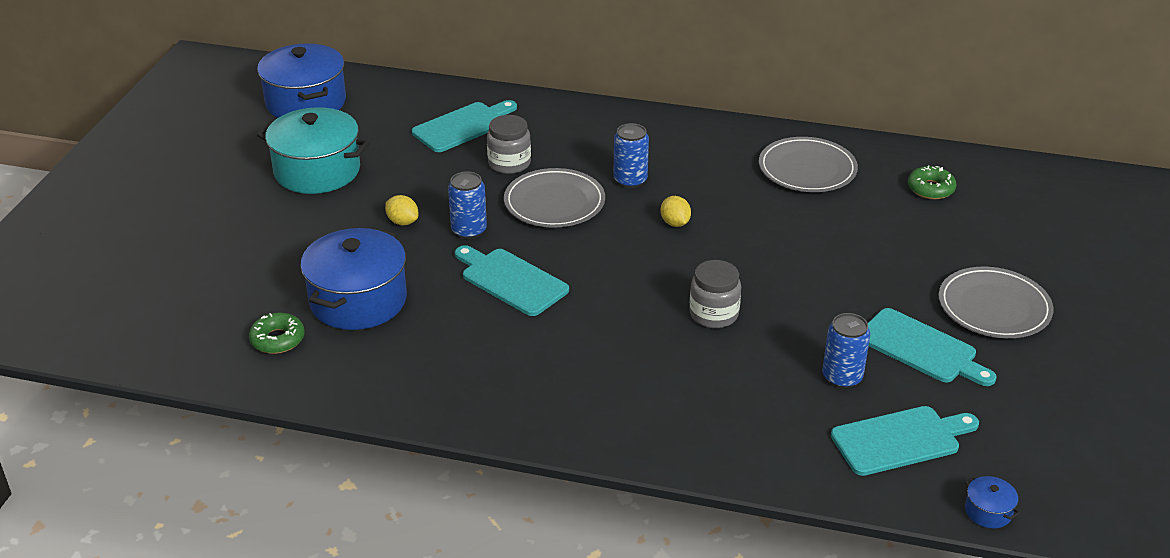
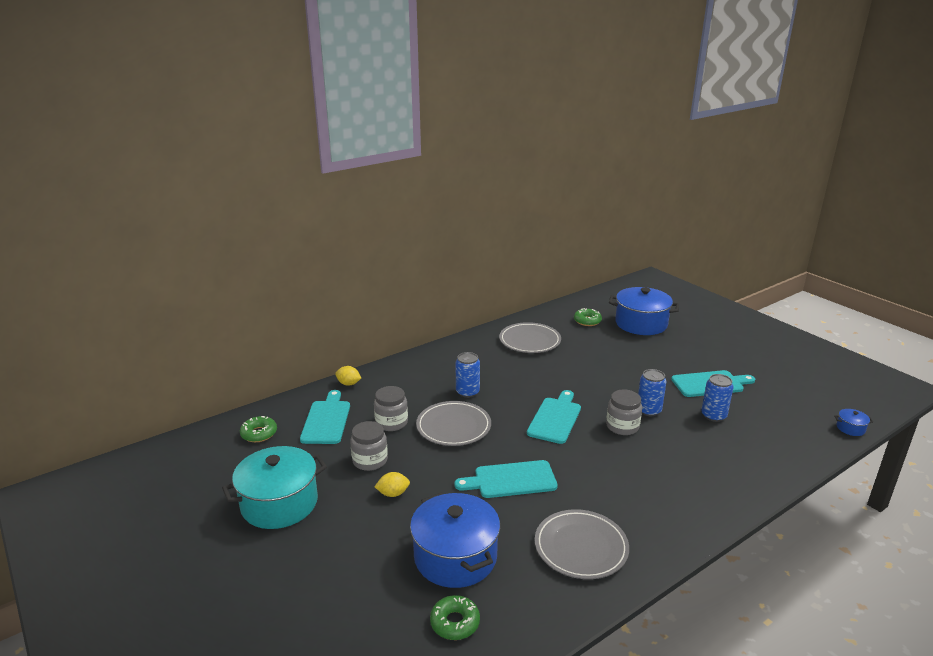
camera: 50 degrees left, 10 degrees down
(306, 102) = (190, 469): blue pot -> blue pot (641, 323)
(395, 104) = (259, 434): none -> green donut
(434, 184) = (370, 460): none -> grey jar
(469, 230) = (438, 471): blue can -> blue can (648, 410)
(675, 223) = (526, 398): yellow lemon -> yellow lemon (348, 384)
(900, 440) = (778, 424): turquoise cutting board -> turquoise cutting board (555, 418)
(994, 307) = (696, 352): grey plate -> grey plate (581, 547)

